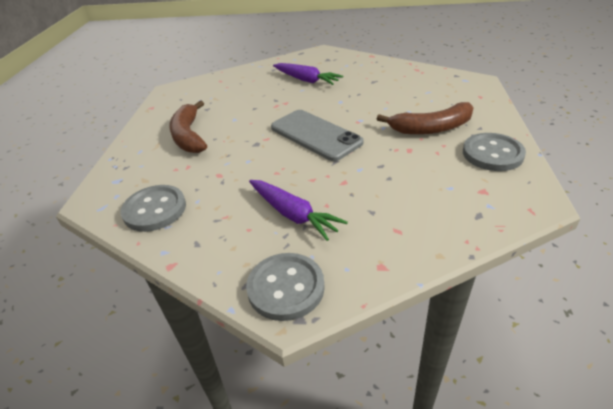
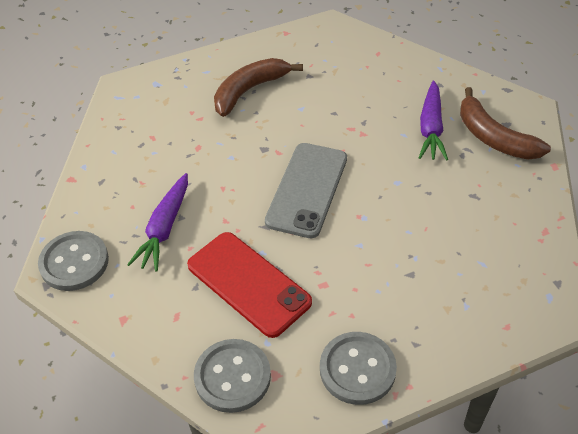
camera: 60 degrees right, 10 degrees up
(155, 210) = (129, 131): grey button -> grey button (232, 377)
(387, 182) = (248, 283): none -> red phone
(431, 128) = (384, 293): brown banana -> brown banana (494, 137)

